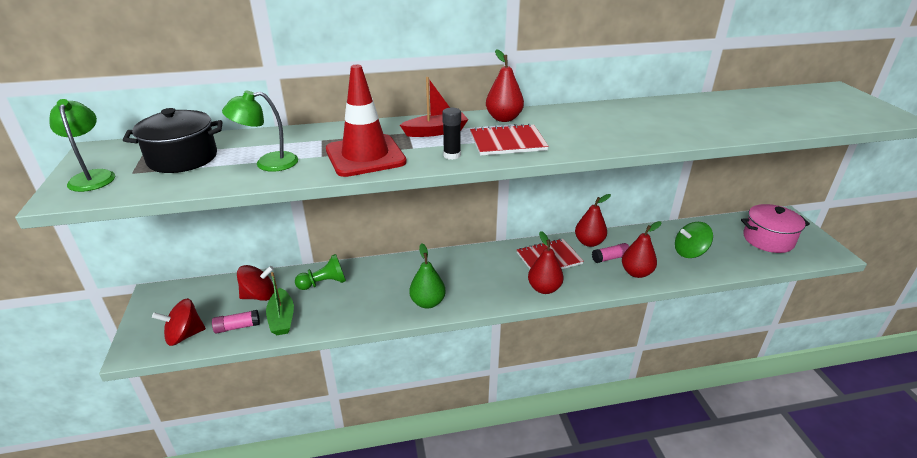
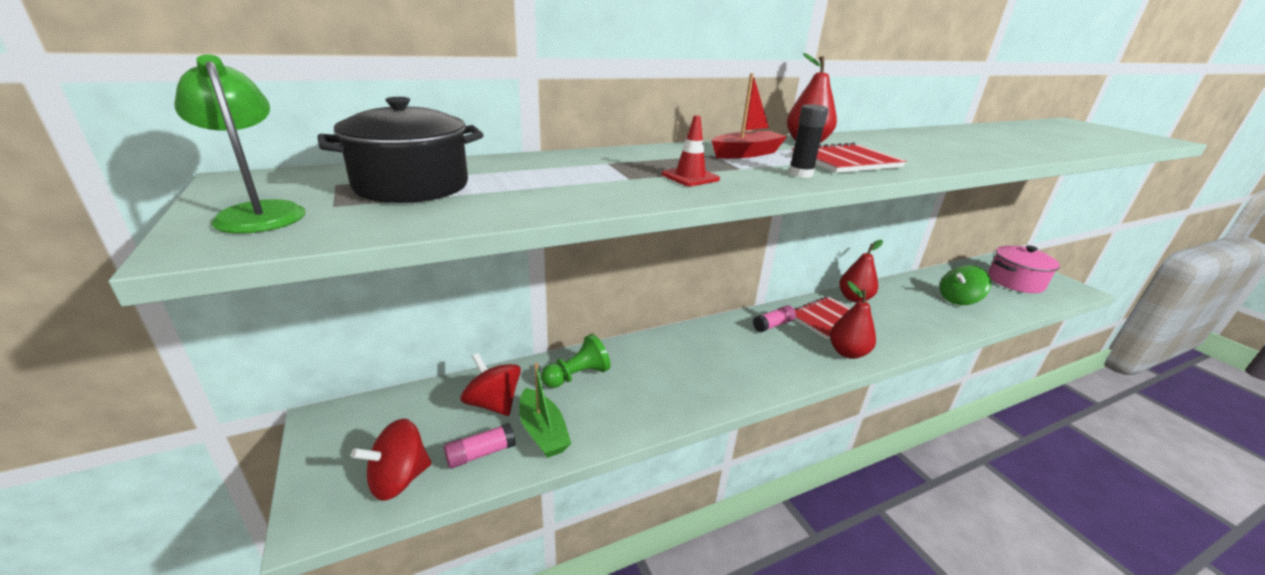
camera: 15 degrees left, 5 degrees down
(259, 296) = (493, 403): red spinning top -> red spinning top turned 105 degrees counterclockwise
(268, 163) = (558, 188): green lamp -> none
(365, 156) = (690, 177): red traffic cone -> red traffic cone, size x0.45
(427, 302) = (726, 385): green pear -> none
(610, 258) = (888, 312): pink glue stick -> pink glue stick (773, 325)
(636, 273) = (927, 325): red pear -> none

